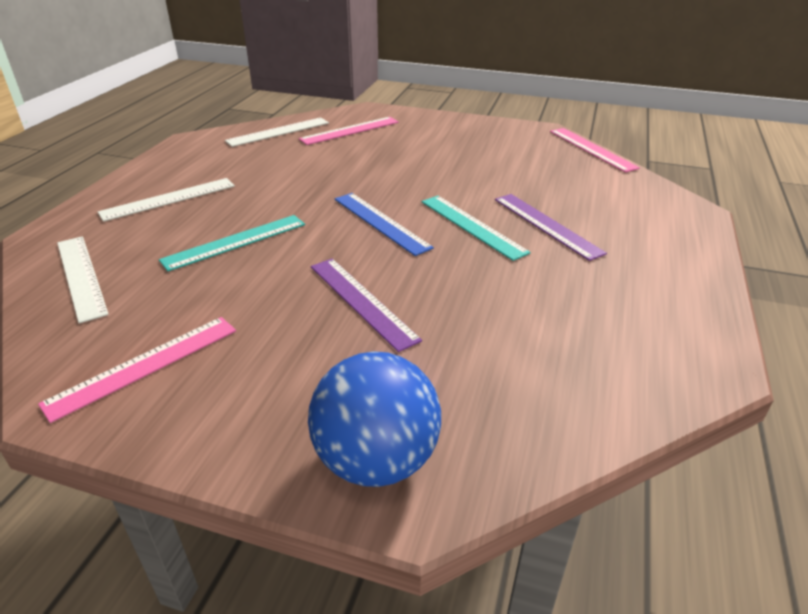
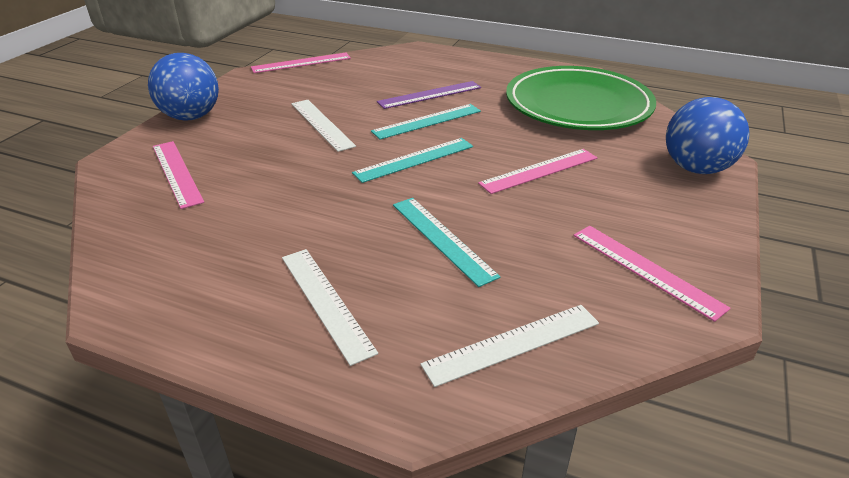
camera: 85 degrees left, 0 degrees up
(278, 132) = (142, 226): white ruler -> white ruler (322, 124)
(361, 301) = (539, 171): purple ruler -> pink ruler
(380, 222) = (414, 160): blue ruler -> turquoise ruler
(445, 121) = (191, 117): none -> blue ball
(570, 347) = (578, 105): none -> green plate

